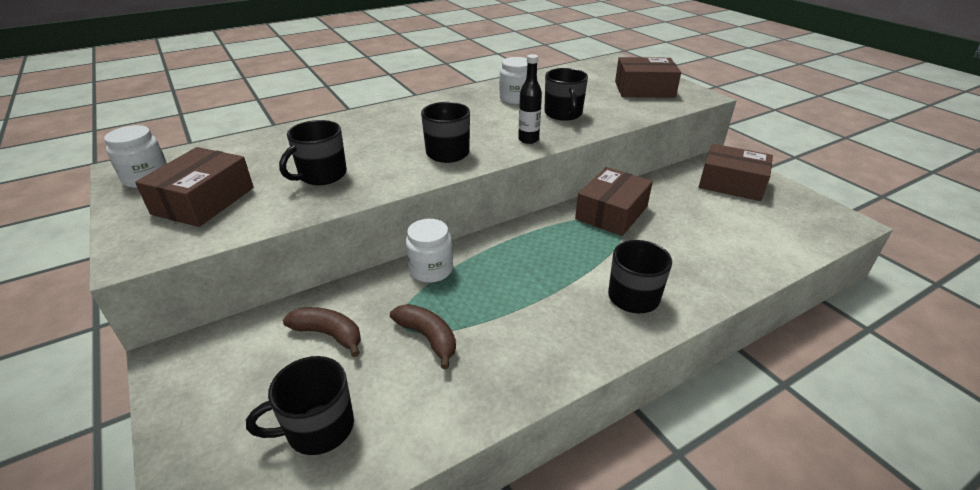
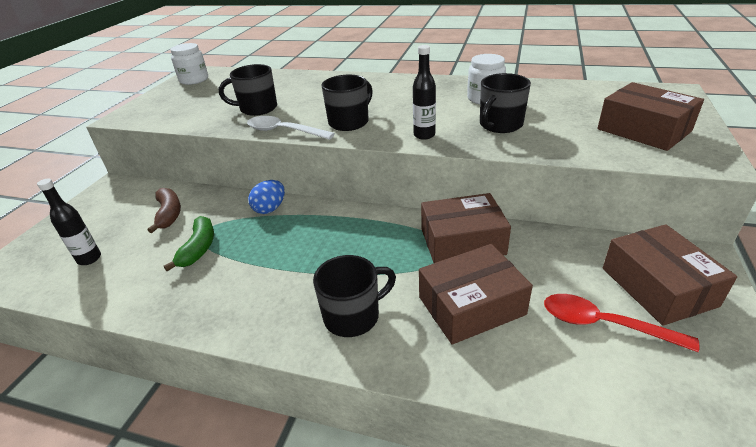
camera: 50 degrees right, 0 degrees up
(204, 201) = (189, 101): brown box -> brown box (471, 306)
(318, 428) = (89, 259): black mug -> black bottle
(402, 183) = (284, 131): none -> white spoon
(428, 338) = (199, 248): brown banana -> green banana
(431, 270) = (270, 209): white jar -> blue egg
(742, 215) = (604, 324): none -> red spoon

